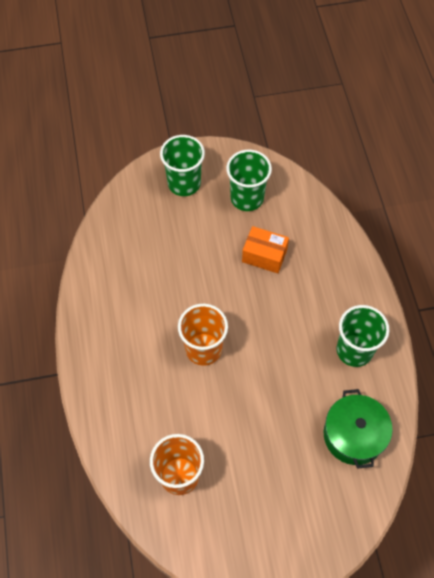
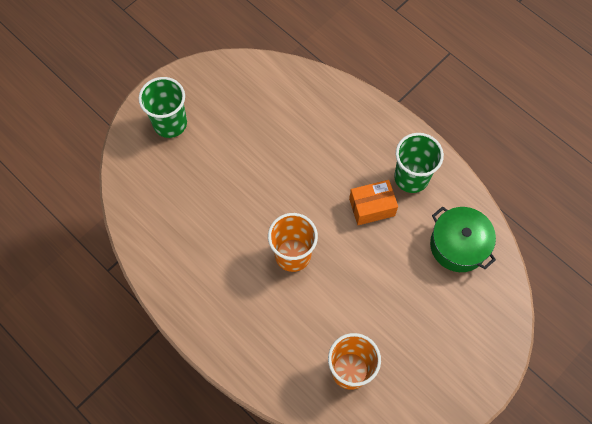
camera: 35 degrees left, 5 degrees up
(247, 198) = (234, 104): green cup -> none
(264, 255) = (284, 144): orange box -> orange box (372, 207)

